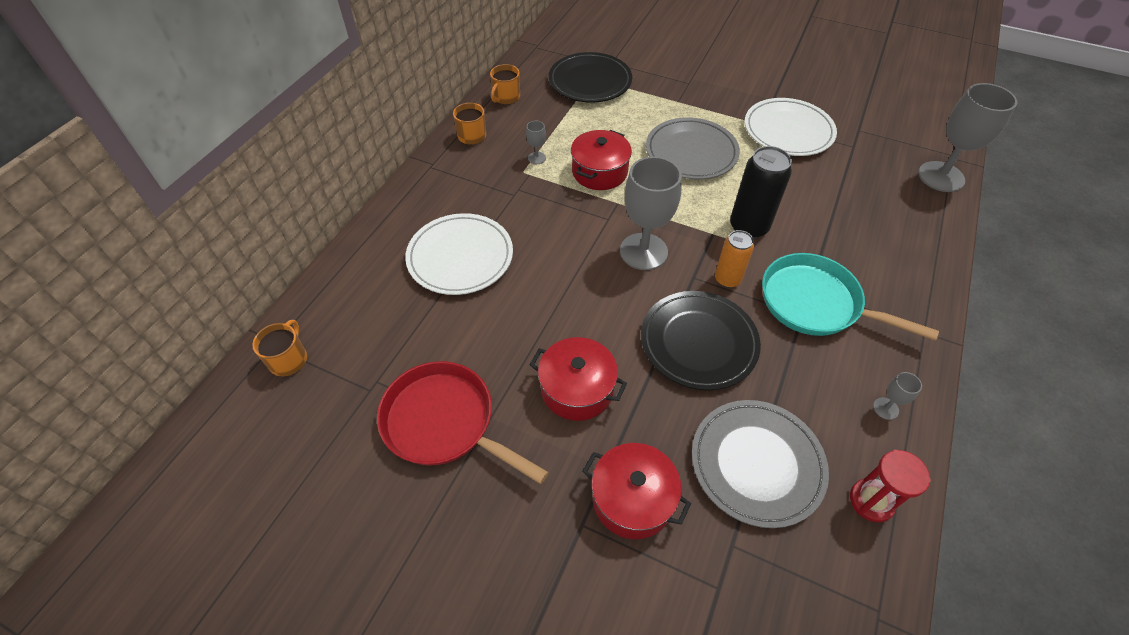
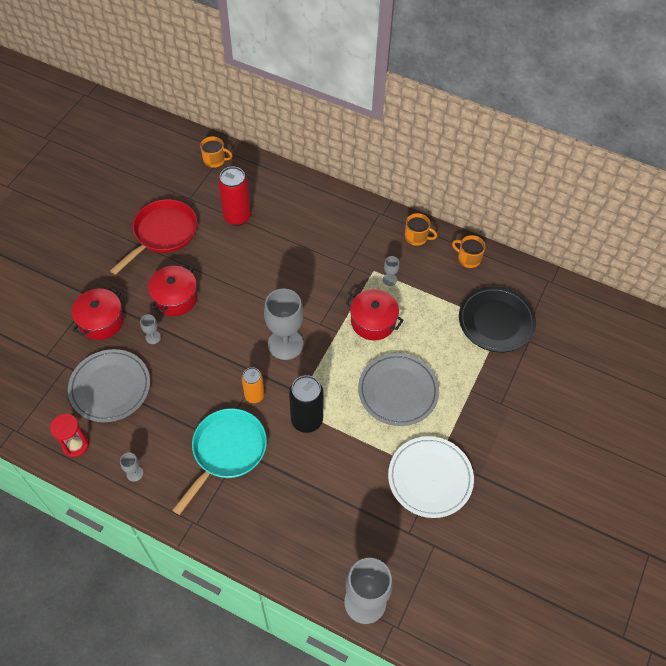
camera: 90 degrees right, 5 degrees up
(419, 319) = (237, 217): none -> red can
(460, 257) = (287, 235): white plate -> none
(654, 412) = (153, 337): none -> grey goblet
(698, 342) = (201, 369): black plate -> none

